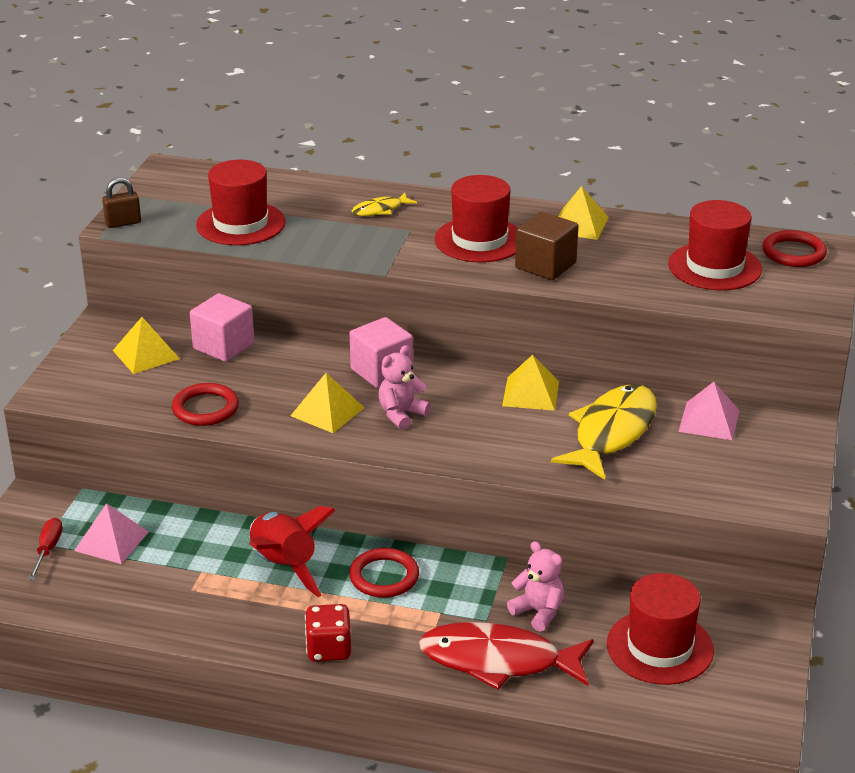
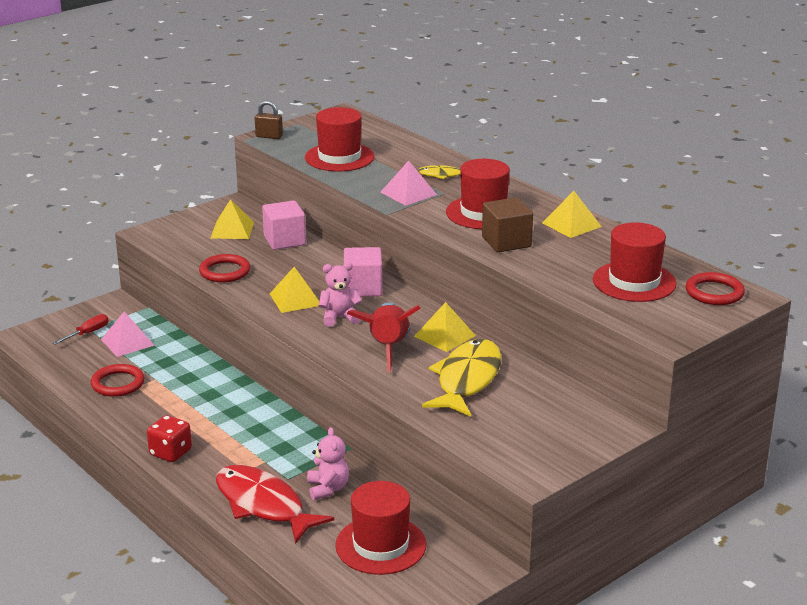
camera: 35 degrees right, 5 degrees down
(284, 566) = (205, 395): red rocket -> red rocket (388, 348)
(384, 577) = (258, 426): red ring -> red ring (118, 383)
(611, 432) = (467, 380): yellow fish -> yellow fish turned 45 degrees counterclockwise
(709, 420) = (550, 399): pink pyramid -> pink pyramid (408, 193)

